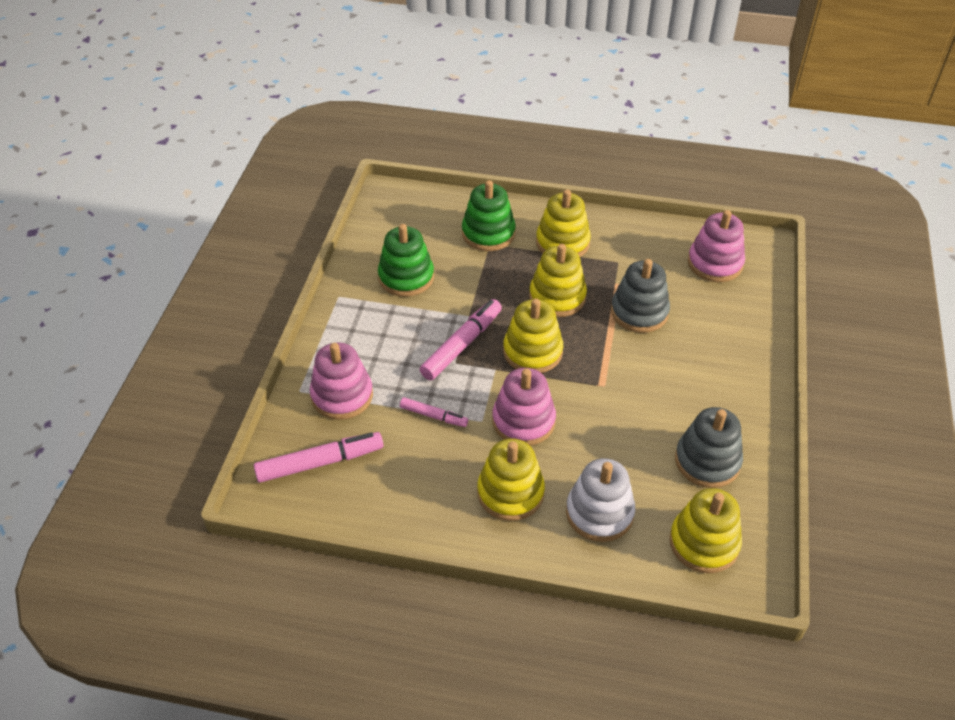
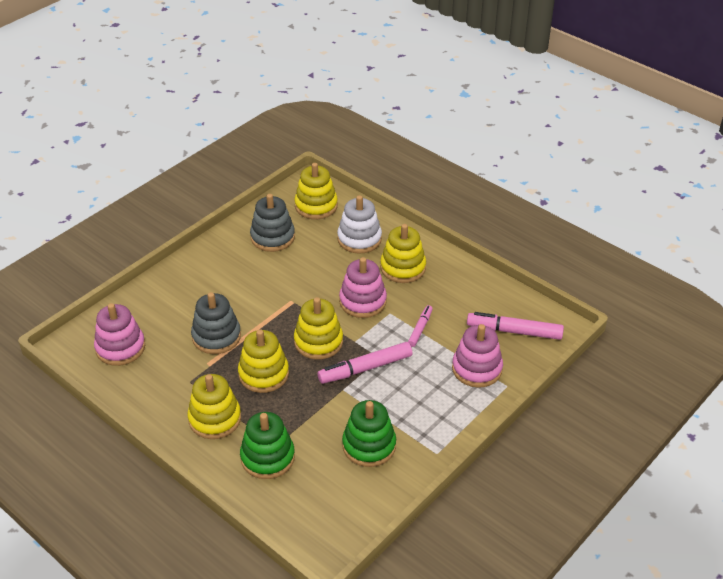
camera: 150 degrees left, 5 degrees down
(433, 416) = (420, 329): pink marker -> pink marker turned 60 degrees clockwise

